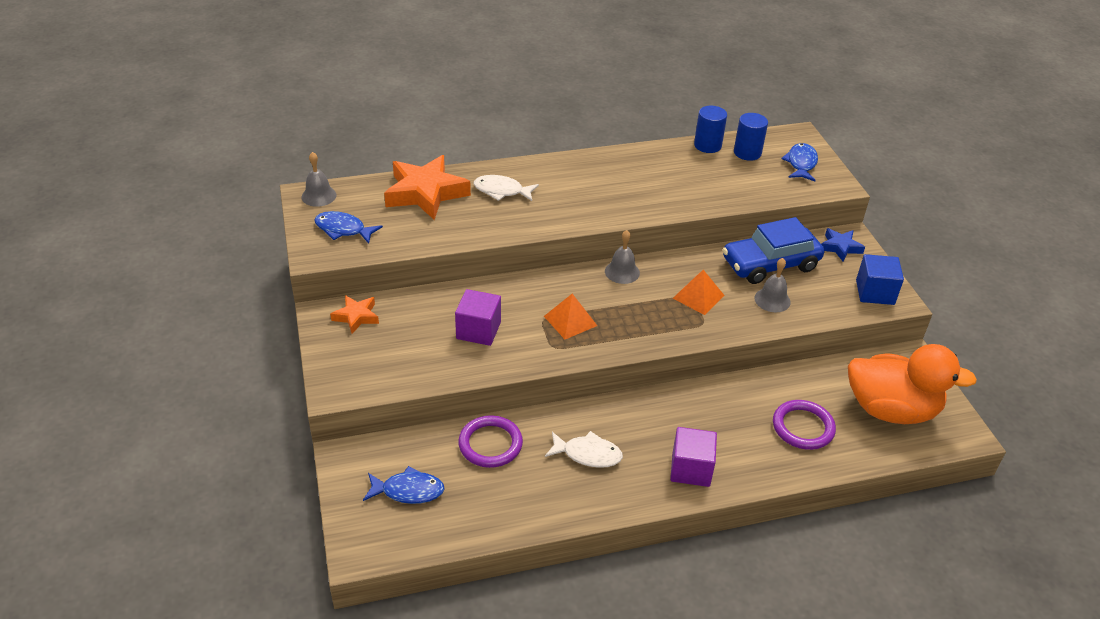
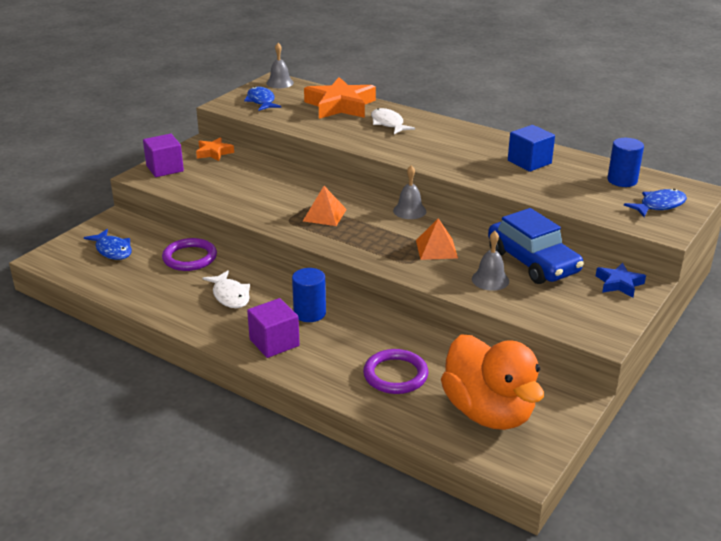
camera: 50 degrees right, 10 degrees down
(478, 330) = (263, 191): purple cube -> purple cube (165, 168)
(707, 145) = (595, 163): blue cylinder -> blue cylinder (309, 313)
(770, 264) = (533, 262): blue car -> blue car turned 150 degrees counterclockwise
(875, 292) = (591, 322): blue cube -> blue cube (529, 162)

